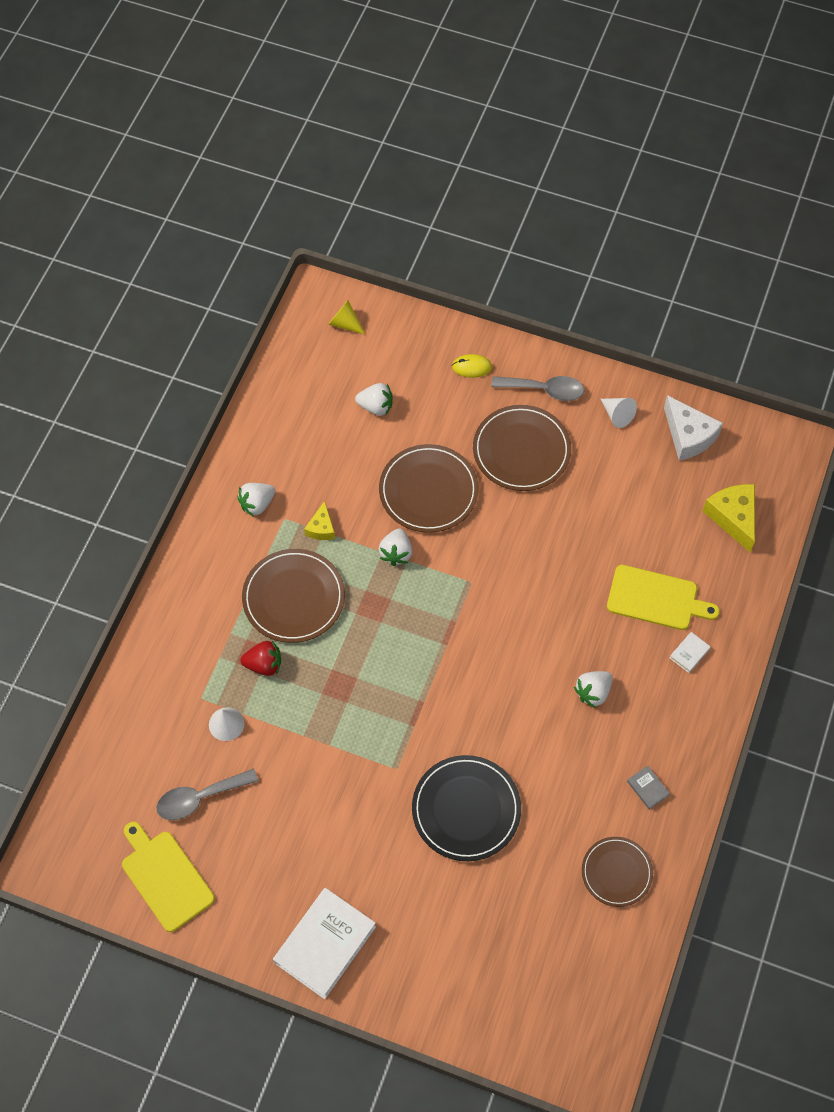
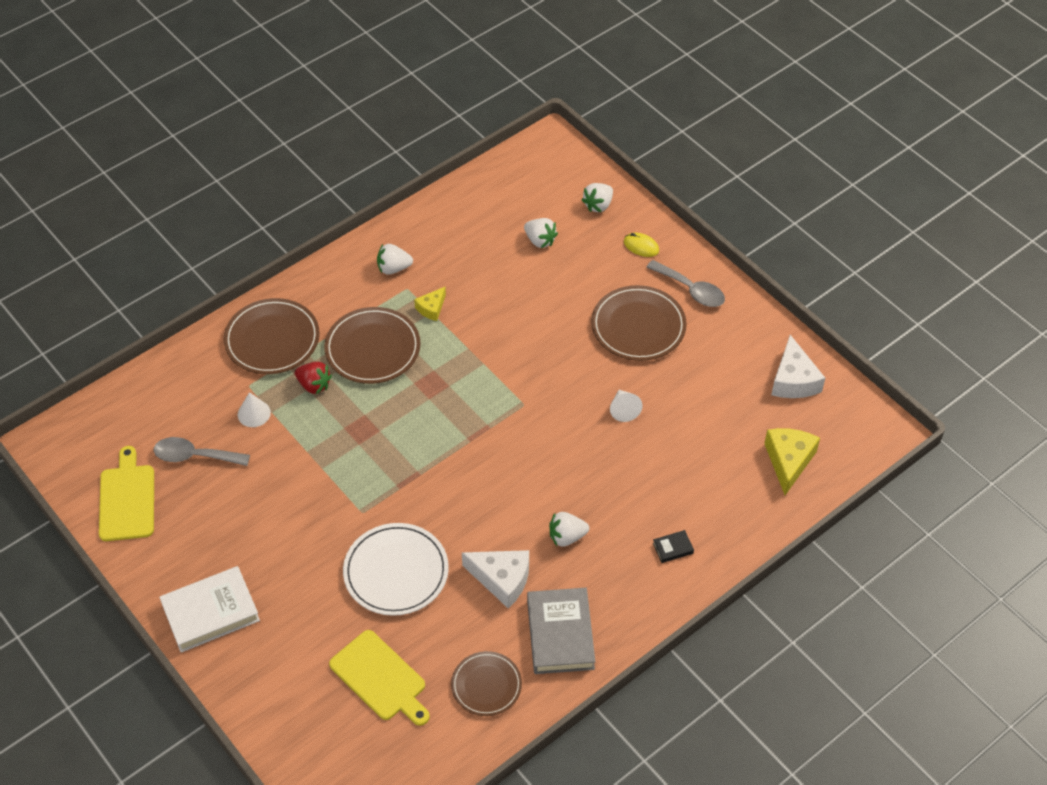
camera: 30 degrees right, 10 degrees down
(345, 323) = (559, 170): yellow cone -> none
(396, 553) = (478, 354): white strawberry -> white strawberry (598, 205)
(428, 491) = (538, 321): brown plate -> brown plate (272, 339)
(466, 809) = (396, 571): black plate -> white plate
(564, 765) = (502, 580): none -> white cheese
(617, 415) = (741, 336): white cone -> white cone (623, 409)
(647, 788) = (560, 634): grey book -> grey book, size x2.35
(656, 599) = (674, 492): yellow cutting board -> yellow cutting board (380, 678)
(689, 653) = (673, 548): white book -> black book

